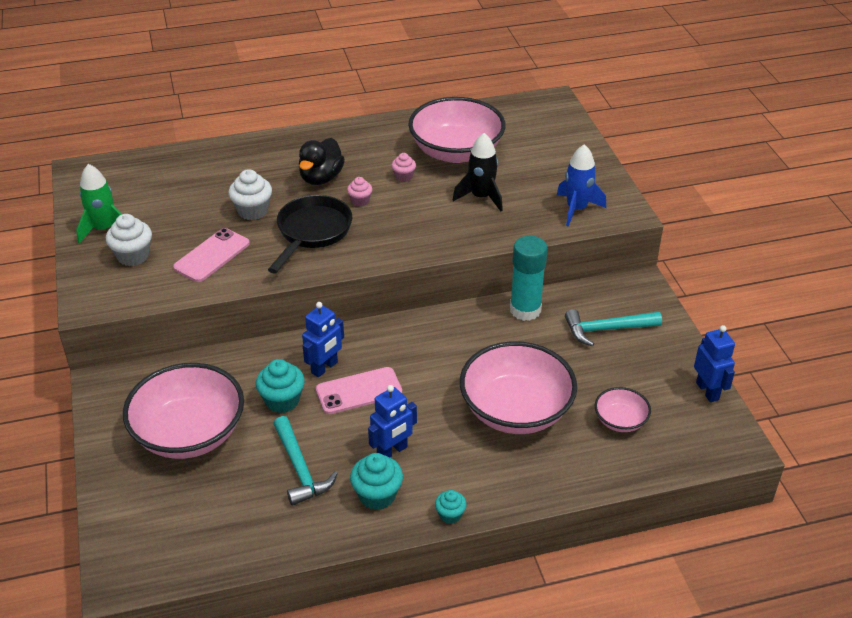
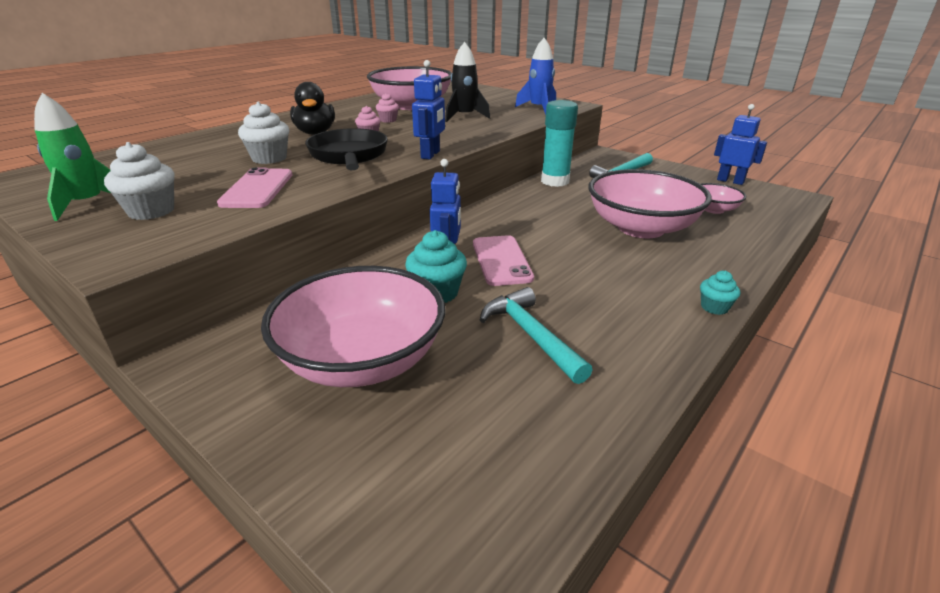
camera: 35 degrees left, 10 degrees down
(300, 469) = (531, 335): turquoise hammer -> turquoise hammer turned 150 degrees counterclockwise
(359, 391) = (501, 260): pink phone -> pink phone turned 45 degrees counterclockwise
(377, 495) = (634, 322): turquoise cupcake -> none
(392, 451) = (594, 287): blue robot -> blue robot (430, 155)

